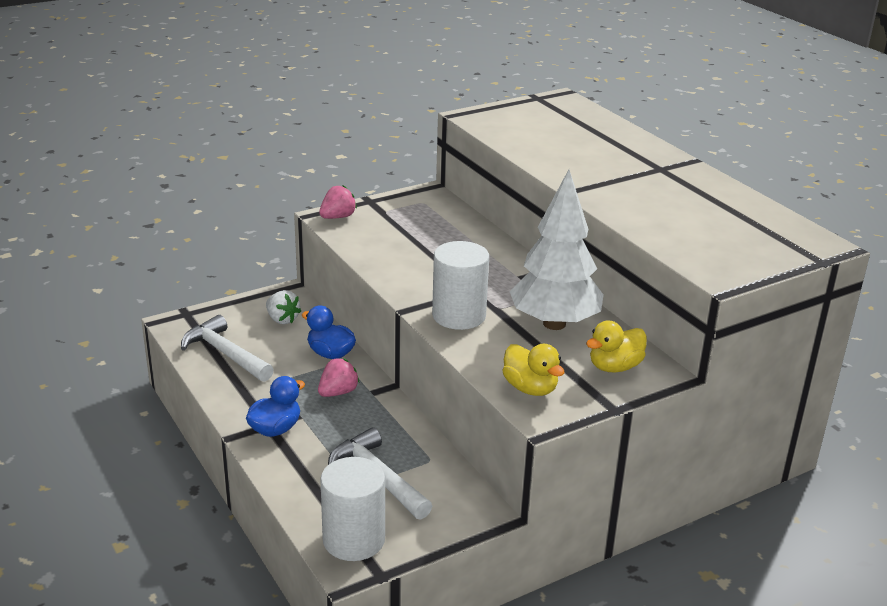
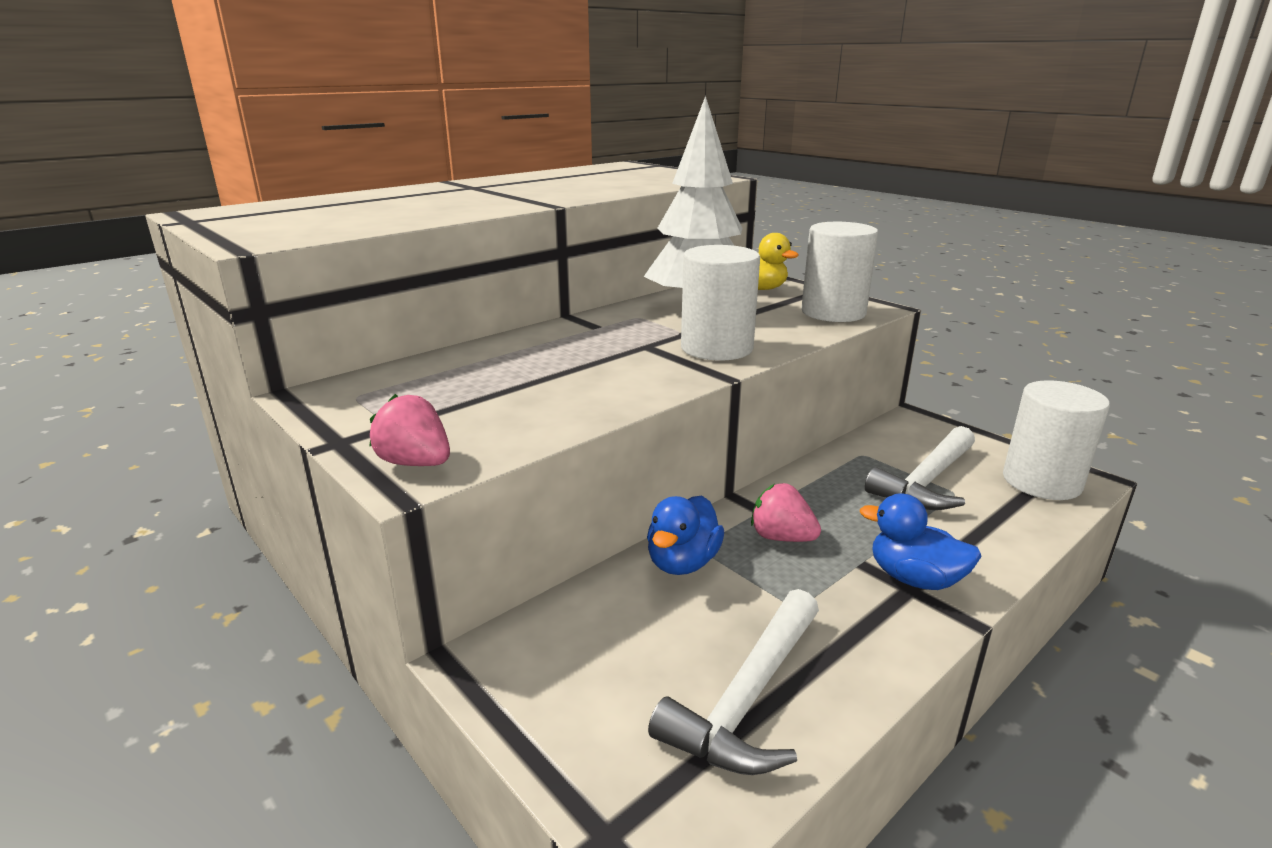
camera: 100 degrees left, 5 degrees down
(282, 319) = (589, 644): white strawberry -> none
(530, 388) = (833, 312): yellow duck -> white cylinder

